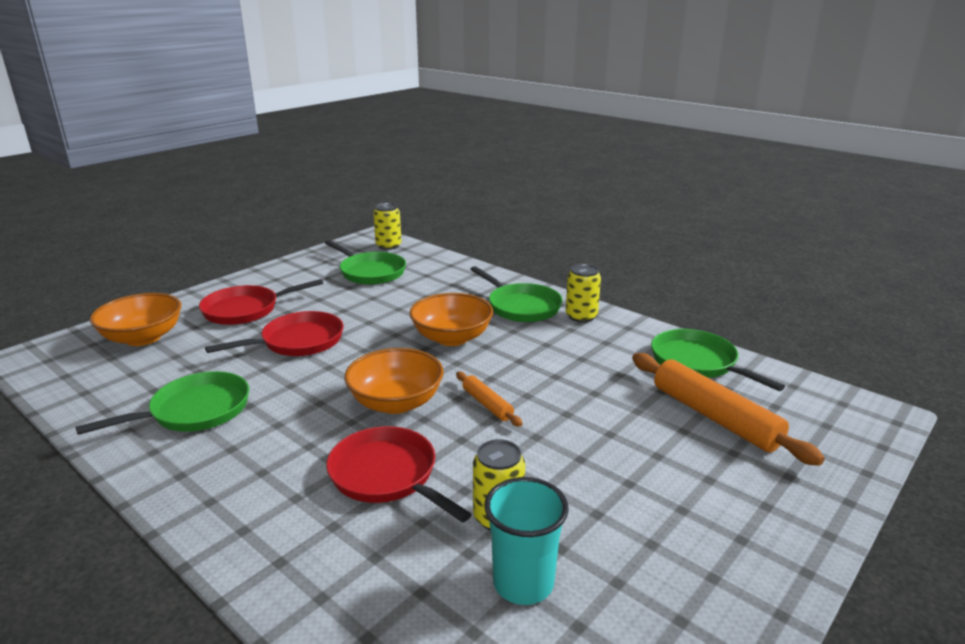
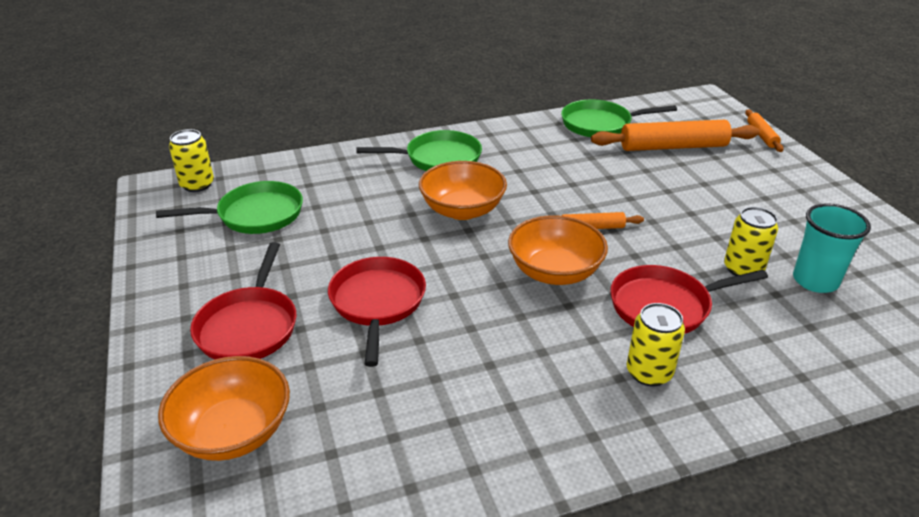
camera: 60 degrees left, 10 degrees up
(194, 411) = (471, 408): green pan -> none
(581, 316) = (486, 139): yellow can -> yellow can (649, 372)
(849, 479) = (761, 135): none -> orange rolling pin

